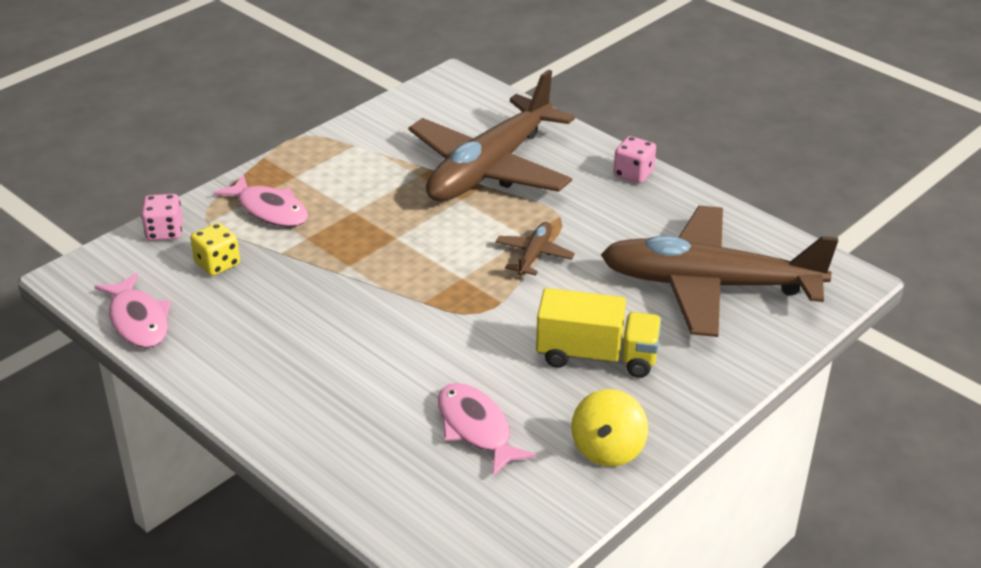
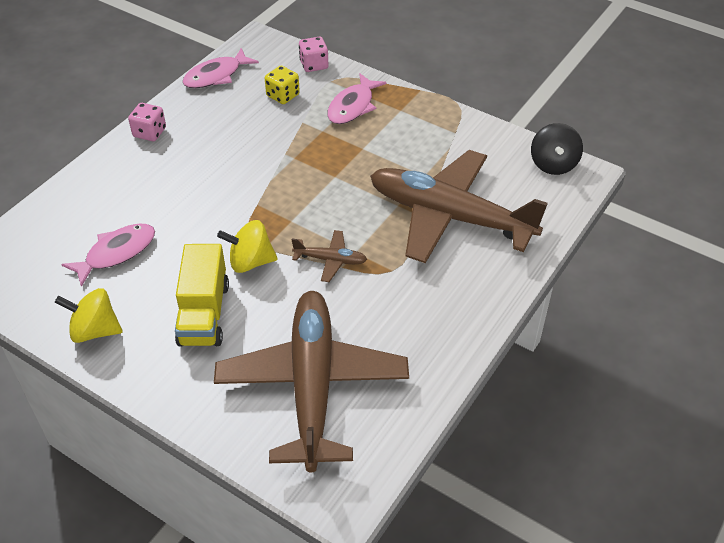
camera: 80 degrees right, 10 degrees up
(432, 94) = (553, 164): none -> black spinning top
(521, 314) = (250, 262): none -> yellow spinning top
(633, 174) = (475, 316): pink dice -> pink dice (149, 132)

